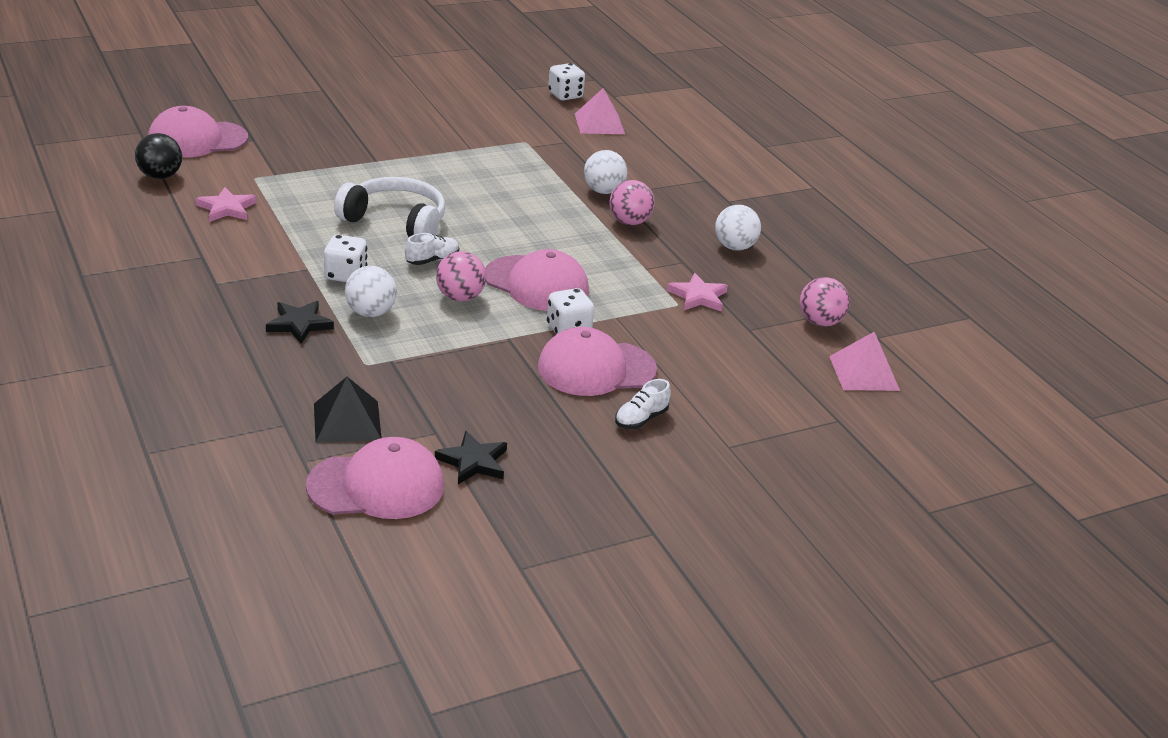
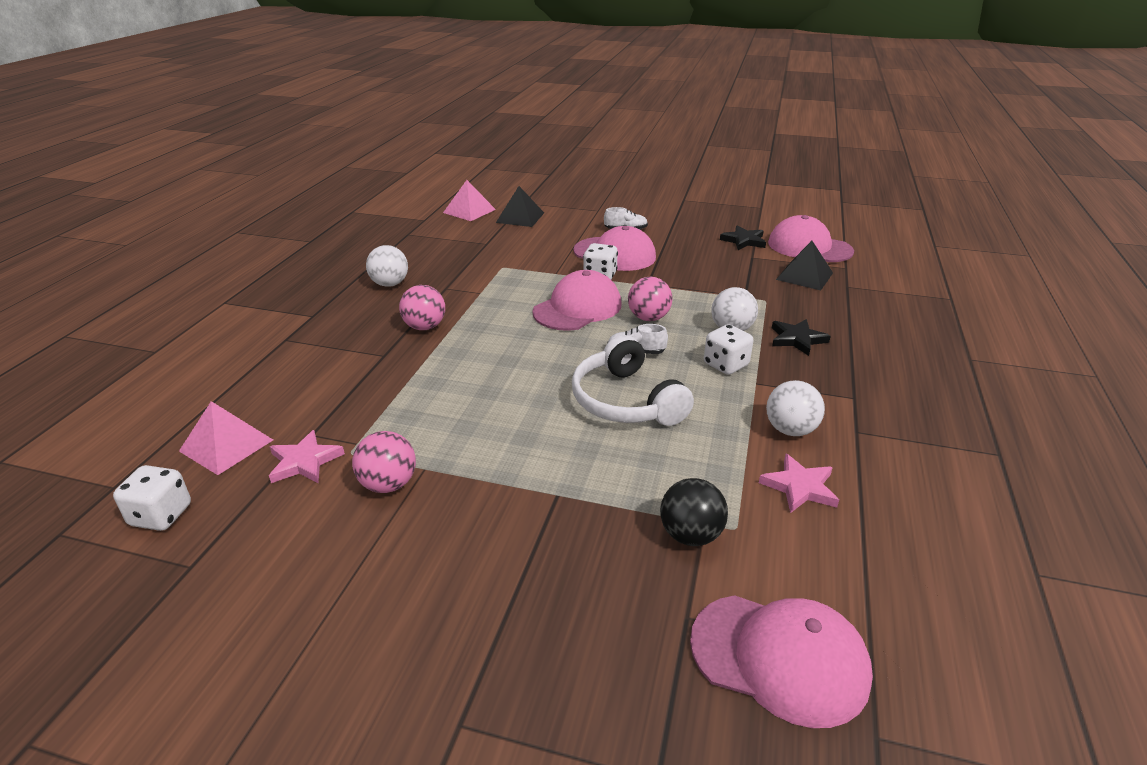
camera: 135 degrees left, 0 degrees up
(160, 176) = (870, 586): black ball -> black ball (690, 535)
(536, 284) = (577, 308): pink cap -> pink cap turned 60 degrees clockwise
(603, 191) = (390, 361): white ball -> white ball (790, 430)
(698, 296) = (480, 266): pink star -> pink star (304, 461)
(791, 387) = (520, 217): none -> black pyramid
(820, 322) = (438, 233): pink ball -> pink ball (388, 484)

